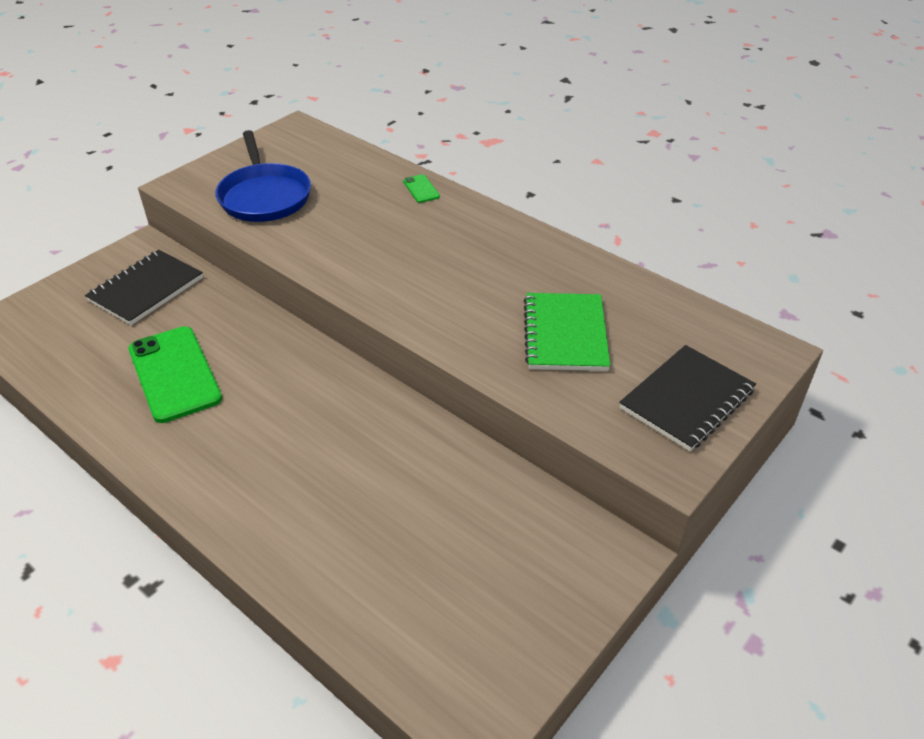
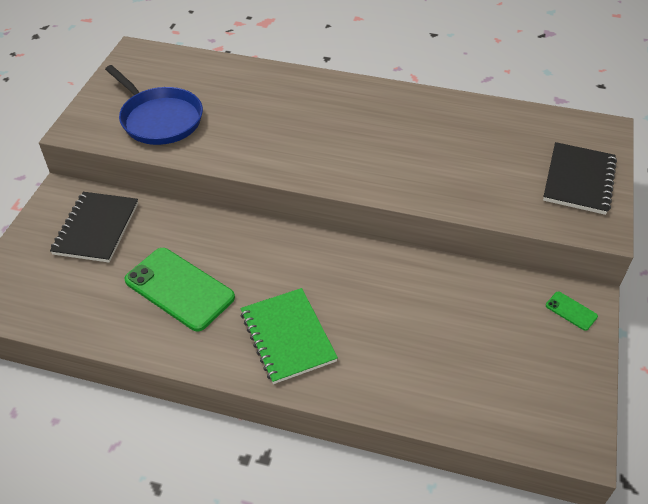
camera: 25 degrees left, 5 degrees up
(421, 189) = (281, 78): green phone -> green phone (571, 311)
(565, 334) = (470, 160): green notebook -> green notebook (287, 337)

